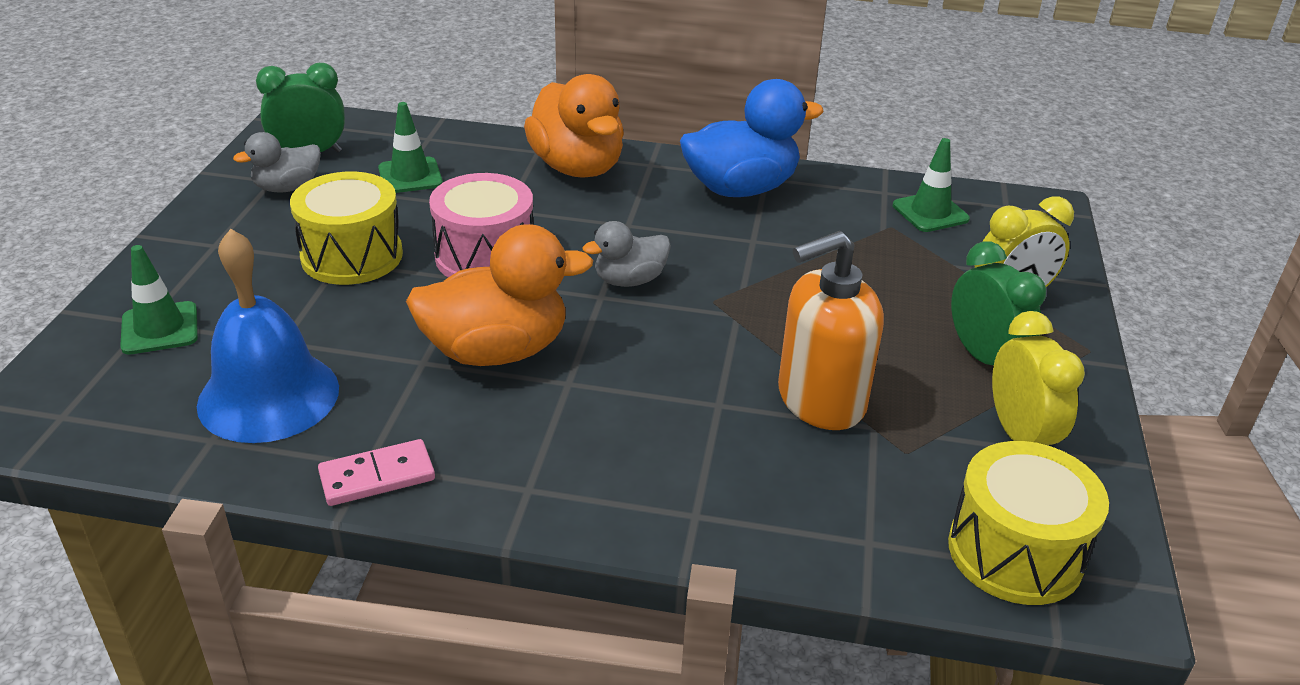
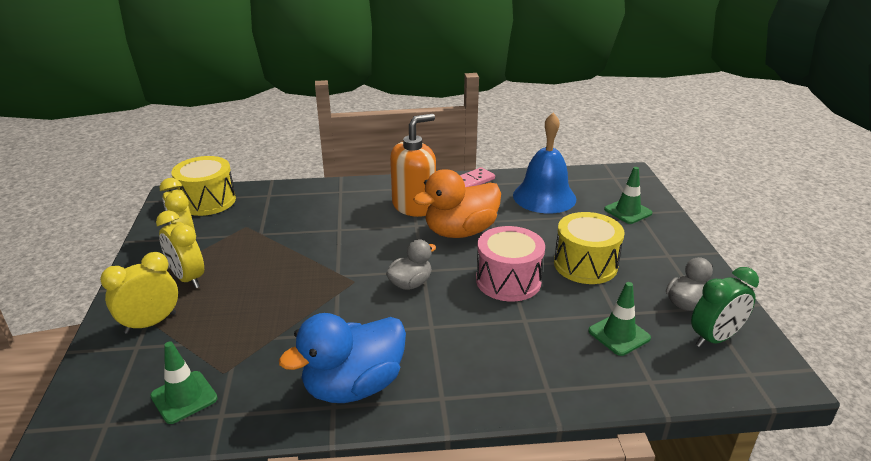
camera: 165 degrees right, 5 degrees down
(577, 167) = (501, 377): orange duck -> none
(820, 400) = (287, 240): orange soap dispenser -> orange soap dispenser (414, 206)
(983, 357) = (188, 278): green clock -> yellow clock

